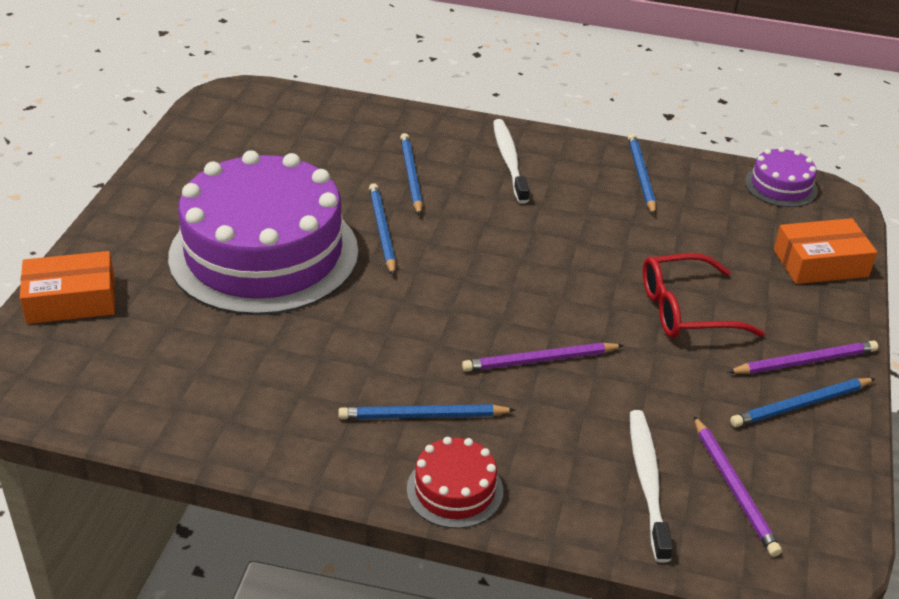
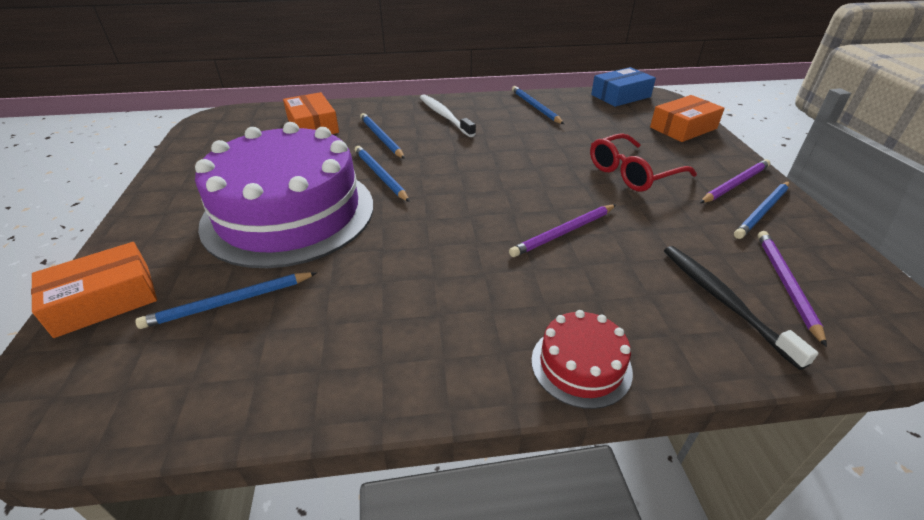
camera: 20 degrees left, 0 degrees up
(338, 136) = (312, 126): none -> orange box
(423, 416) = (505, 305): blue pencil -> blue pencil (229, 302)
(647, 481) = (723, 300): white toothbrush -> black toothbrush
(734, 488) = (785, 284): purple pencil -> purple pencil turned 135 degrees counterclockwise
(781, 186) = (620, 96): purple cake -> blue box

